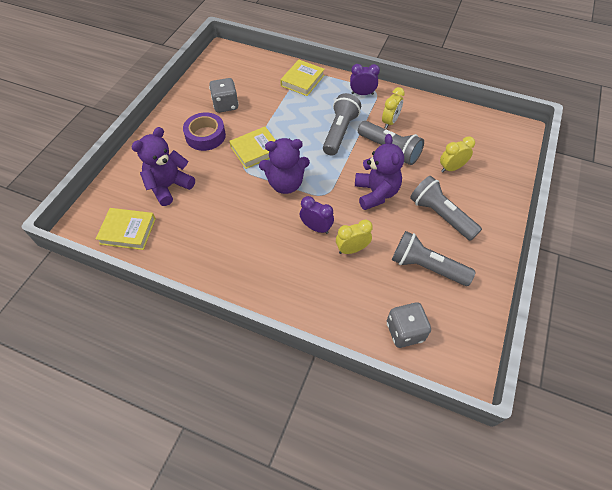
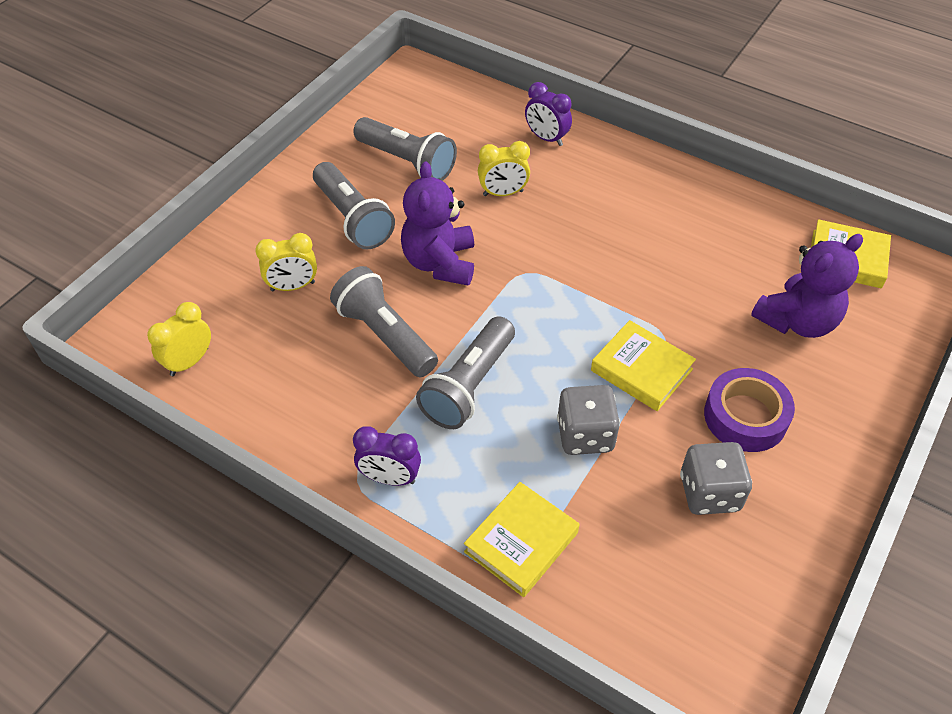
camera: 170 degrees left, 5 degrees down
(255, 150) = (641, 370): yellow book -> yellow book turned 60 degrees clockwise
(285, 184) = (589, 298): purple teddy bear -> none
(316, 228) = (549, 226): purple clock -> purple clock (546, 138)
(390, 122) = (359, 394): yellow clock -> yellow clock (189, 362)
(405, 331) = (464, 107): grey dice -> grey dice (585, 435)

